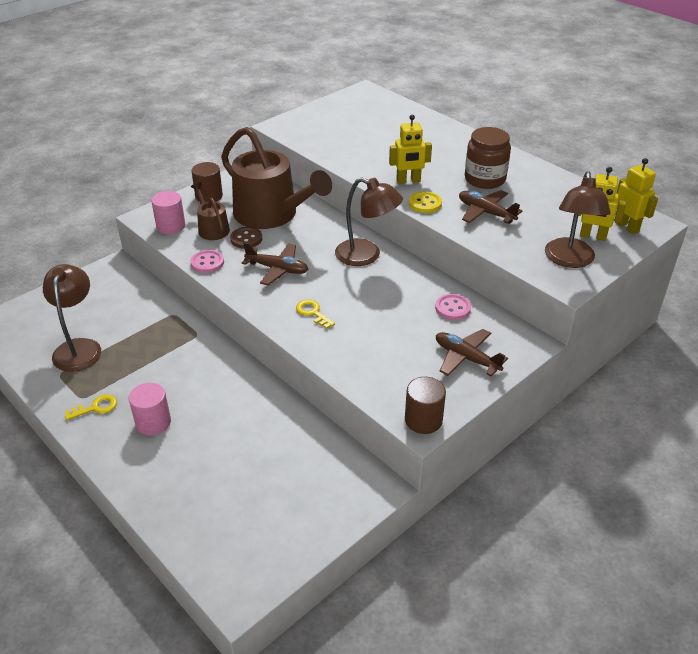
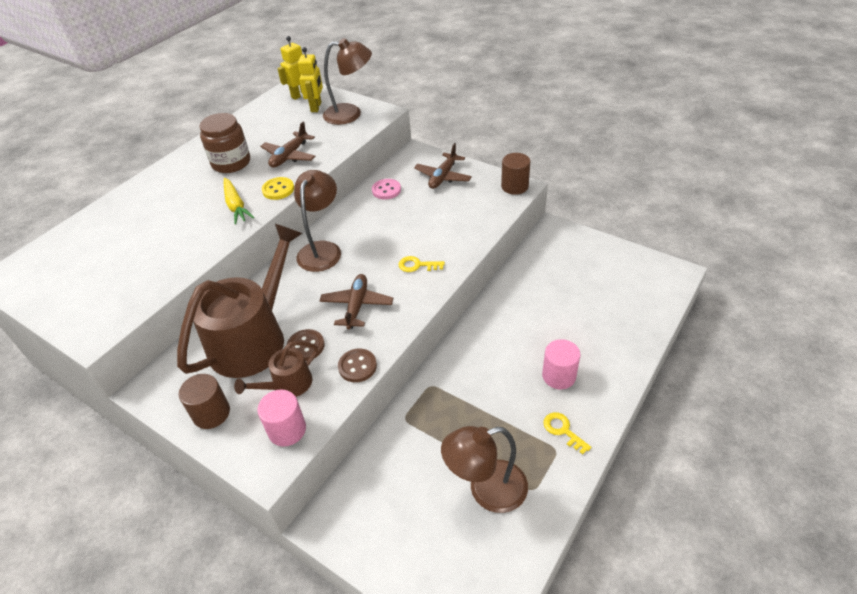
camera: 100 degrees left, 5 degrees up
(207, 263) = (357, 366): pink button -> brown button
(313, 313) = (417, 265): yellow key -> yellow key turned 60 degrees clockwise
(408, 181) = (236, 206): yellow robot -> yellow carrot

